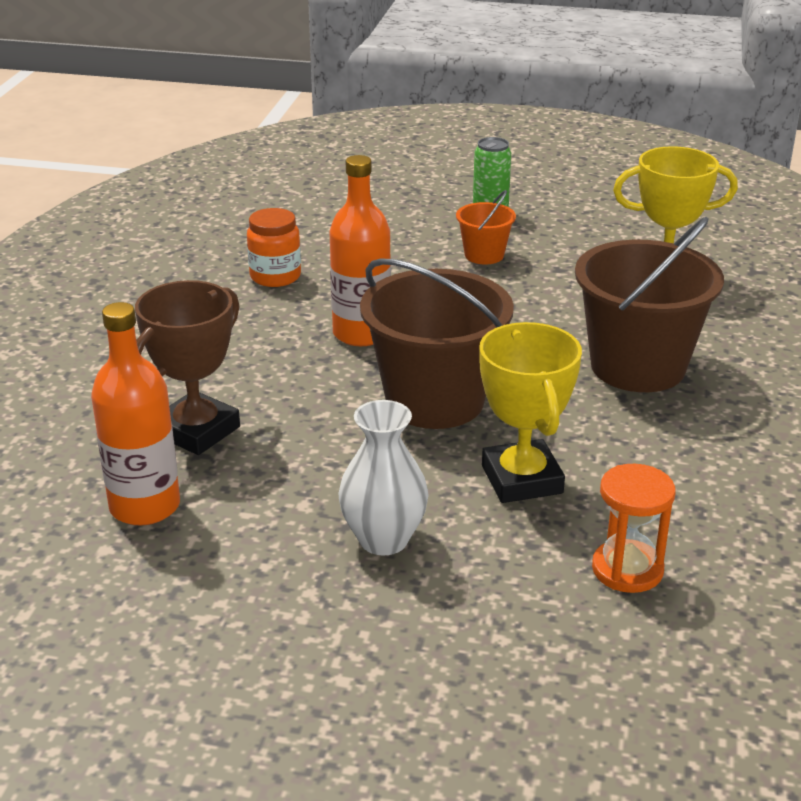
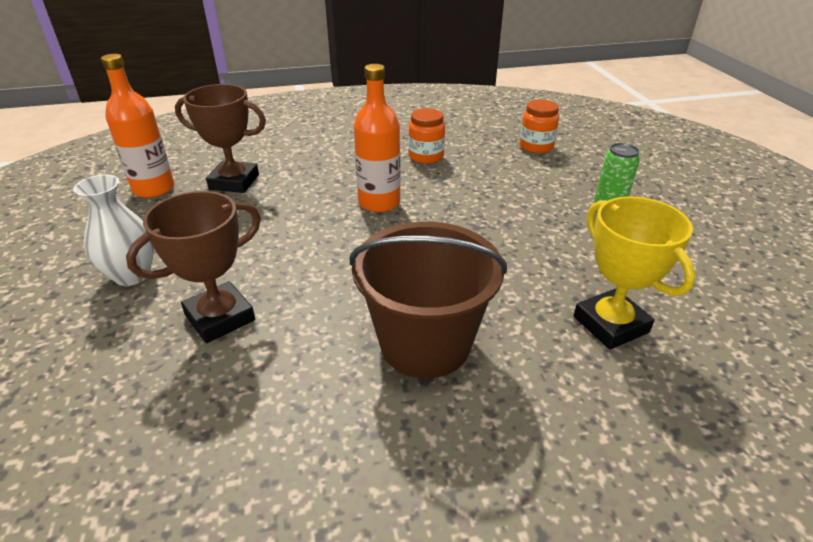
camera: 65 degrees right, 5 degrees up
(324, 205) = (536, 146): none -> orange jar
(435, 401) = (309, 252): brown bucket -> none
(484, 255) = (537, 221): orange bucket -> none
(522, 479) = (220, 317): yellow trophy -> brown trophy
(627, 569) = (104, 406): orange hourglass -> none

